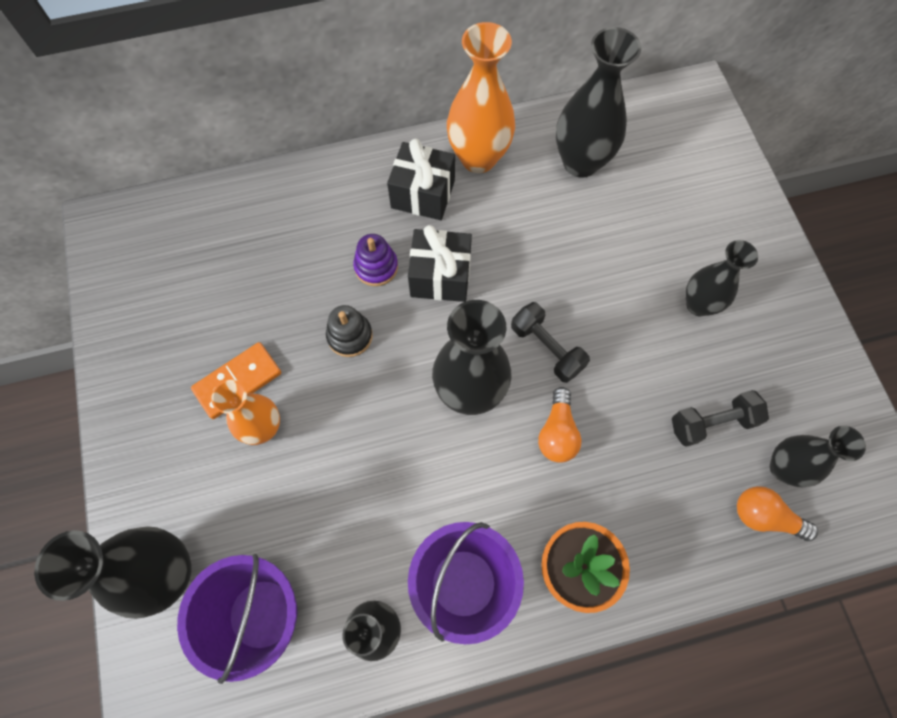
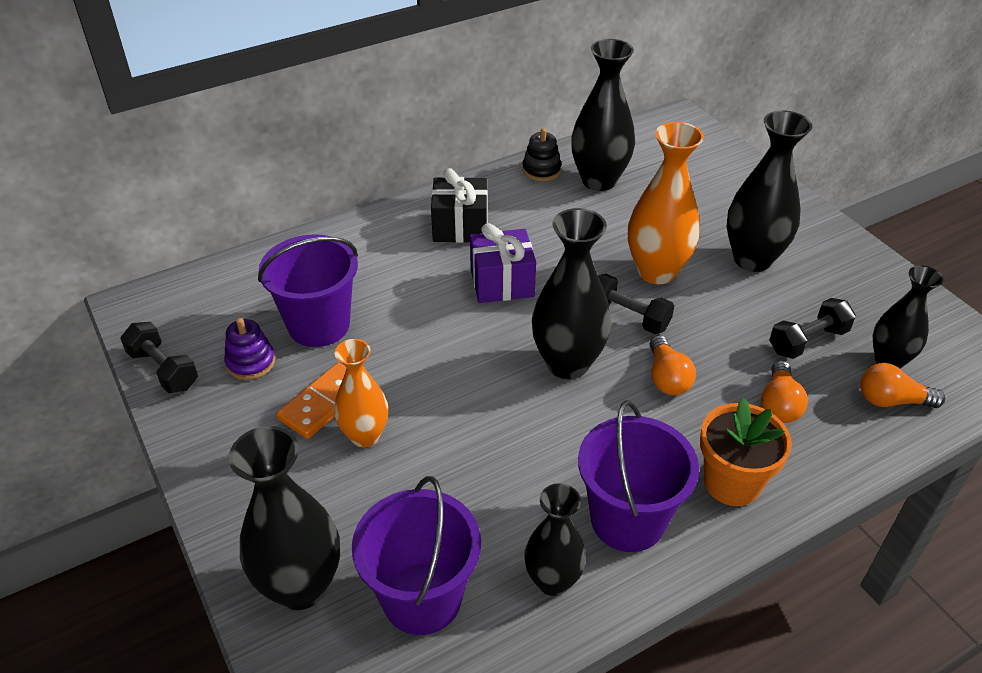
camera: 15 degrees left, 25 degrees down
(110, 307) = (163, 370): none -> black dumbbell
(257, 288) = (319, 325): none -> purple bucket
(350, 336) = (429, 344): black stacking toy -> black stacking toy (541, 170)
(376, 267) = (435, 287): purple stacking toy -> purple stacking toy (251, 362)
(440, 276) = (502, 283): black gift -> purple gift
(478, 158) = (503, 193): orange vase -> orange vase (656, 271)
(652, 492) = (779, 404): none -> orange light bulb
(698, 305) = (752, 259): black vase -> black vase, size x1.56

